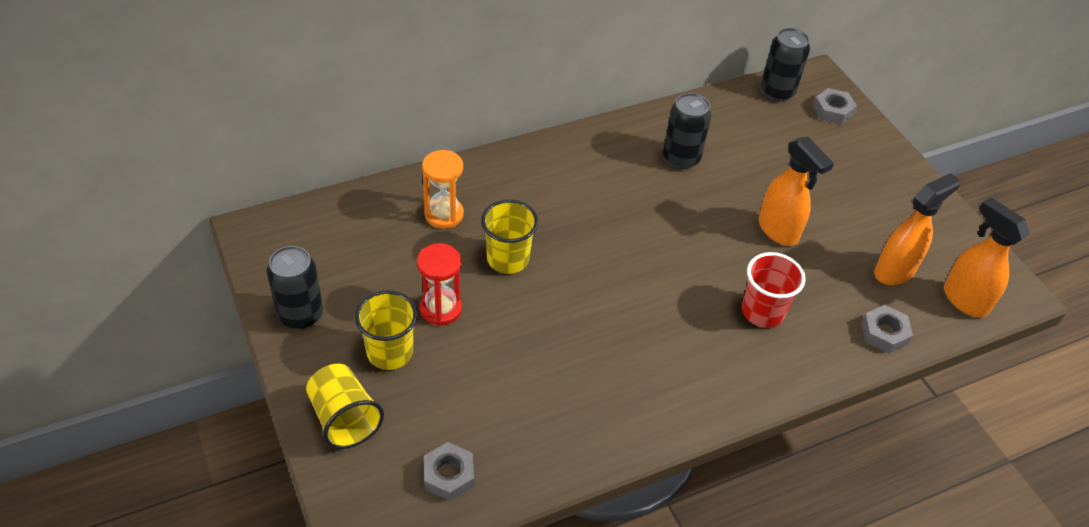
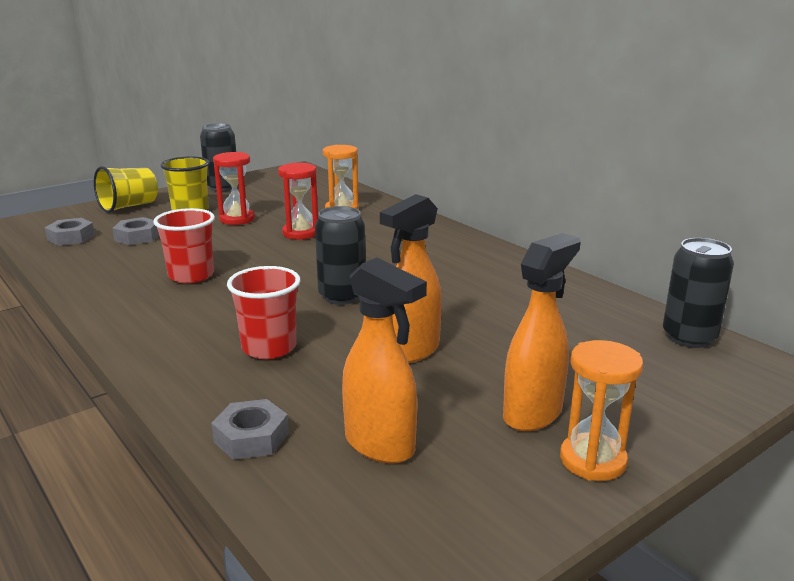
camera: 80 degrees right, 25 degrees down
(508, 259) = (301, 233): yellow cup -> red hourglass
(602, 357) = (191, 276): none -> red cup
(681, 158) = (494, 289): black can -> black can (342, 296)
(833, 110) = (701, 381): grey nut -> grey nut (137, 237)
(911, 186) = (592, 460): none -> orange hourglass
(964, 300) = (345, 522): orange spray bottle -> orange spray bottle (533, 413)

